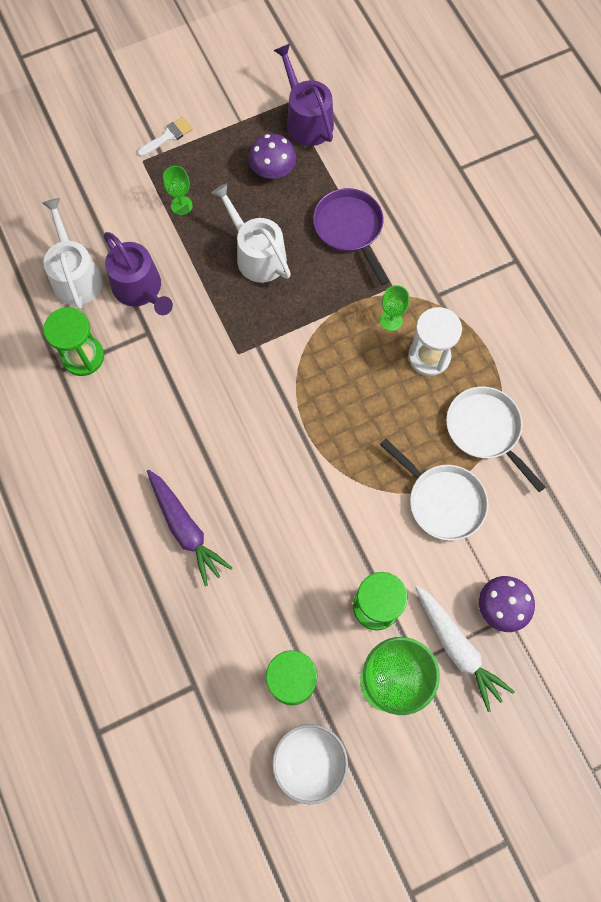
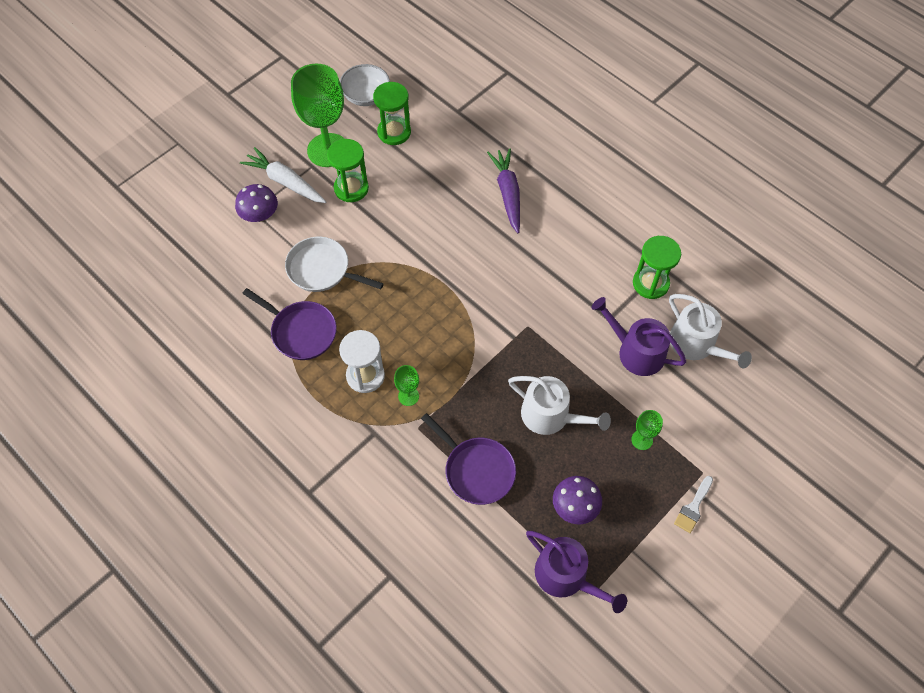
camera: 160 degrees right, 10 degrees down
(185, 529) = (508, 193): purple carrot -> purple carrot turned 45 degrees clockwise
(485, 430) = (301, 331): white pan -> purple pan

